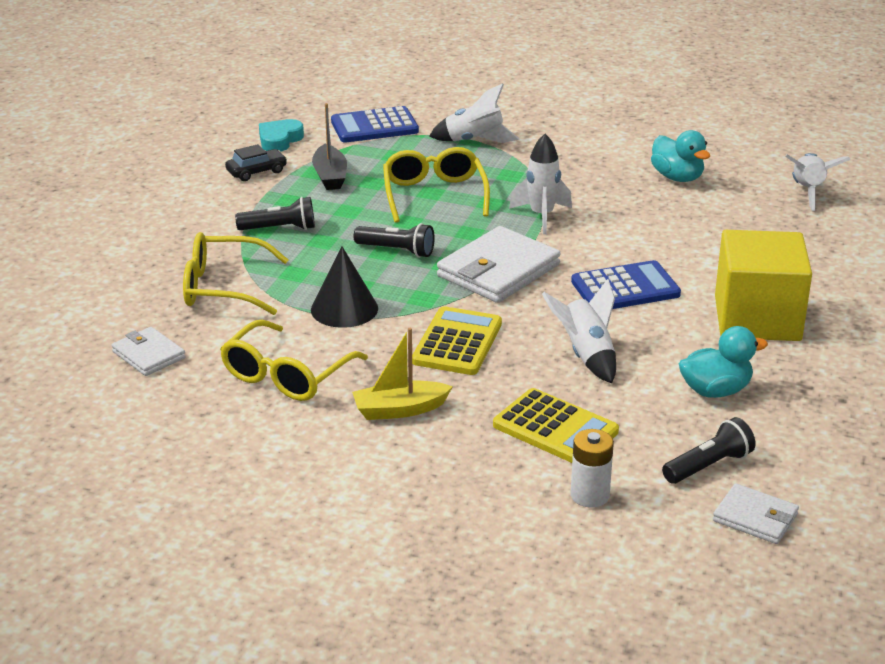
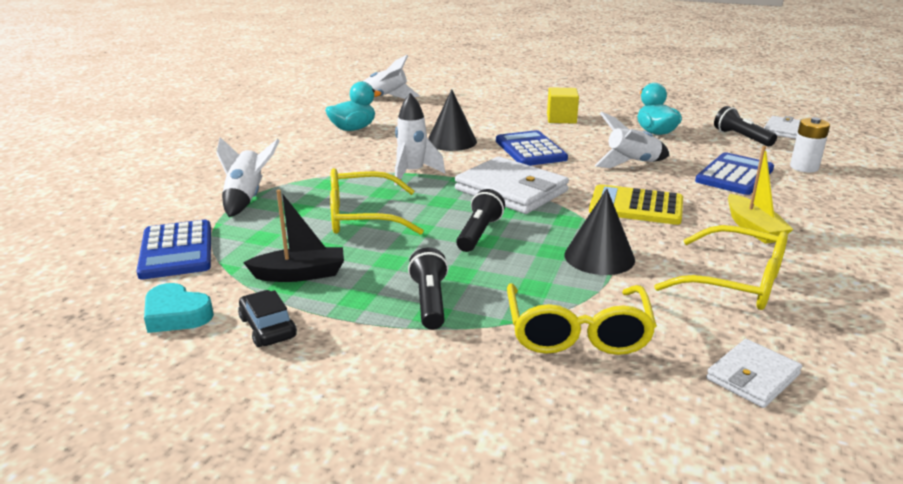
camera: 90 degrees left, 5 degrees down
(555, 428) = (734, 175): yellow calculator -> blue calculator
(646, 238) = (451, 141): none -> black cone
(757, 319) = (561, 118): yellow cube -> yellow cube, size x0.52

